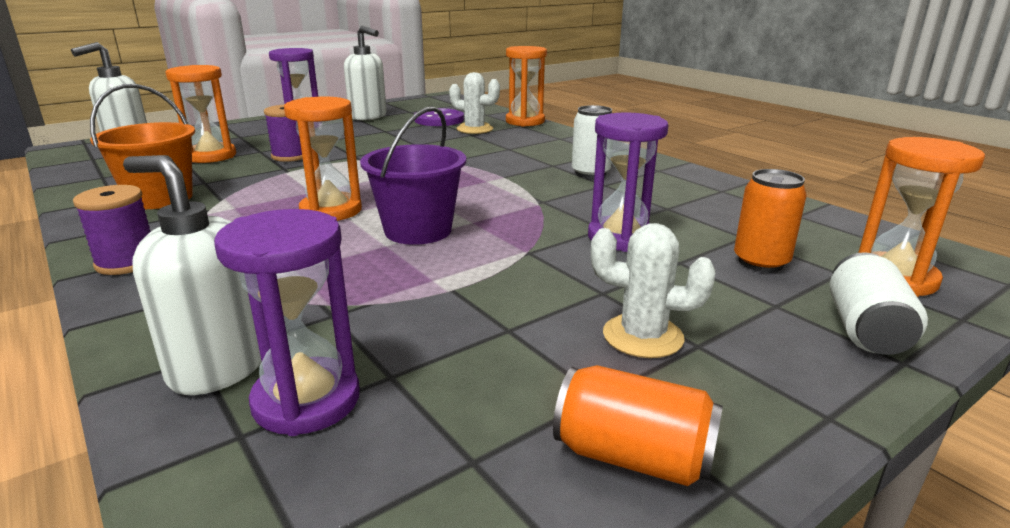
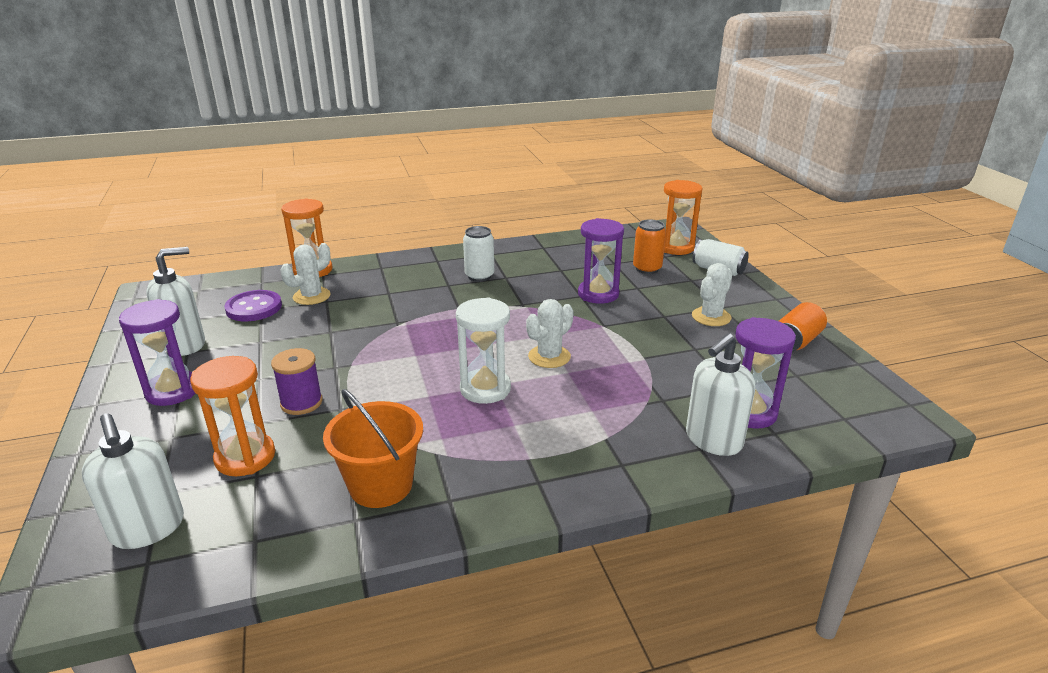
camera: 70 degrees left, 5 degrees up
(127, 262) = (542, 491): purple spool -> none
(331, 211) = (485, 389): orange hourglass -> white hourglass
(418, 230) = (549, 357): purple bucket -> white cactus

